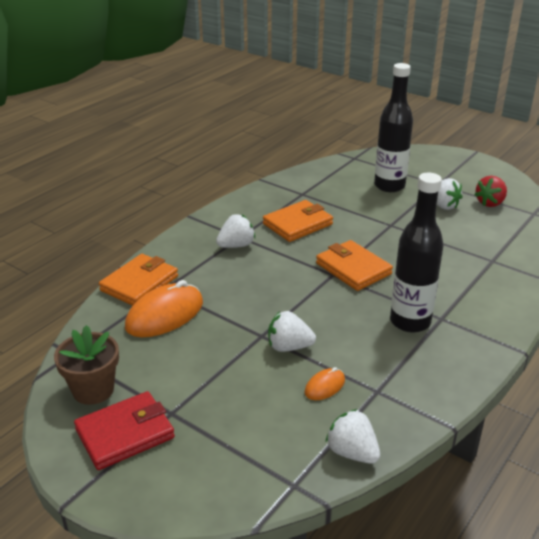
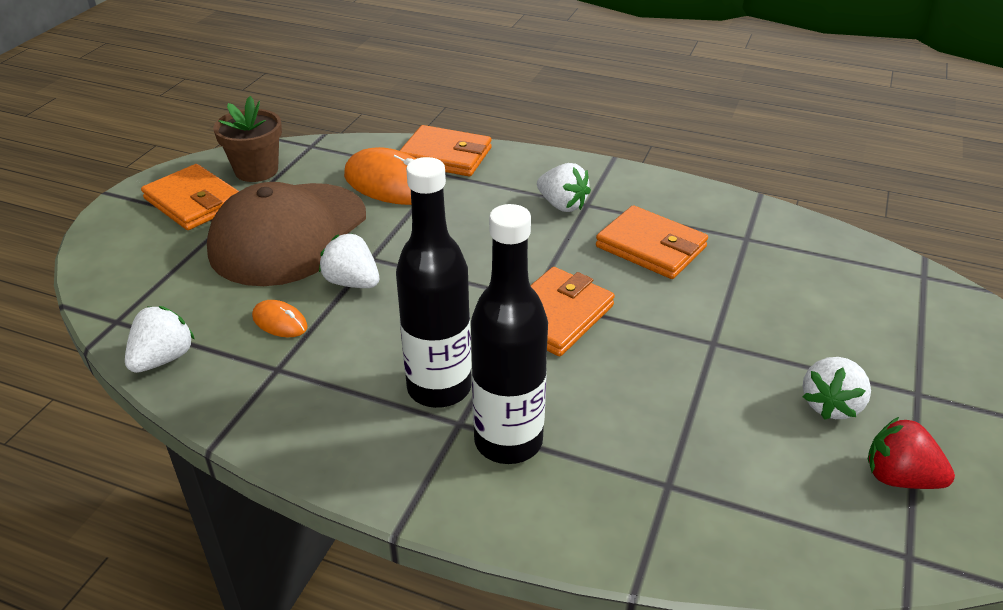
camera: 75 degrees right, 5 degrees up
(125, 434) = (194, 202): red wallet -> orange wallet
(209, 375) = (289, 234): none -> brown cap
(289, 347) = (352, 282): white strawberry -> white strawberry turned 45 degrees counterclockwise
(389, 186) = (852, 329): black bottle -> black bottle (508, 441)

